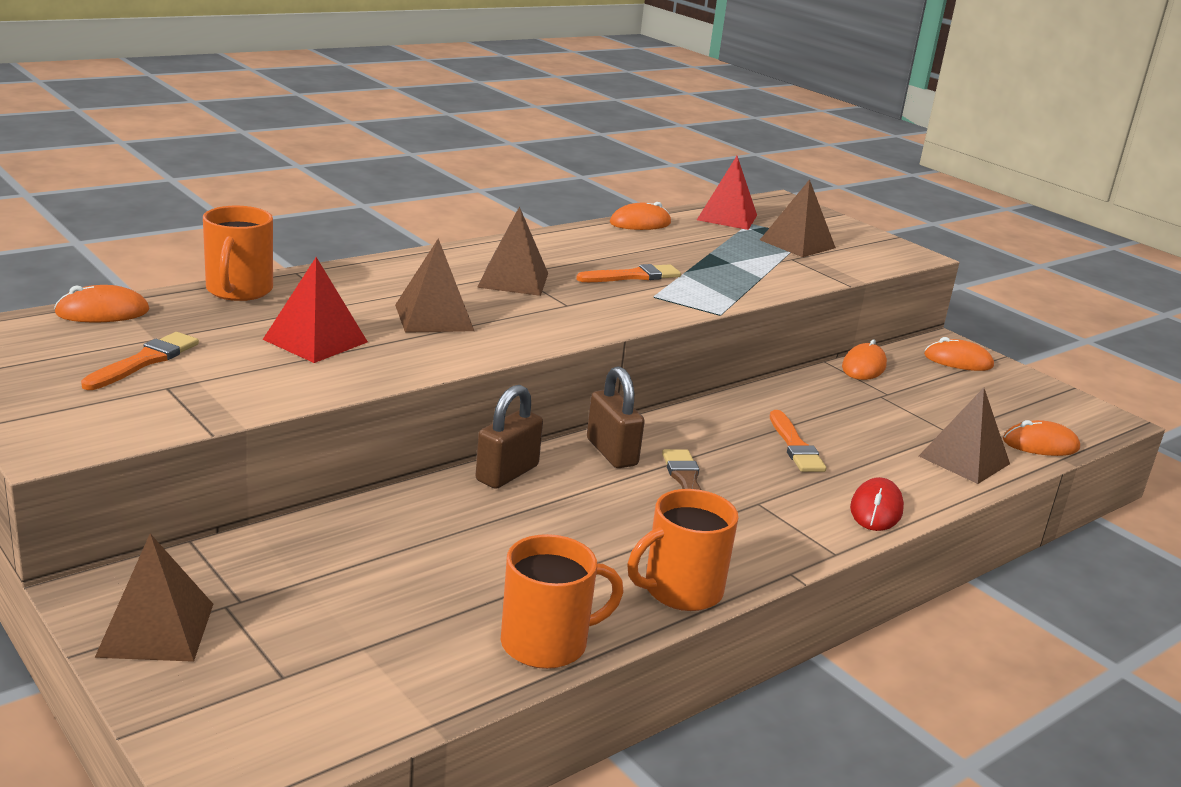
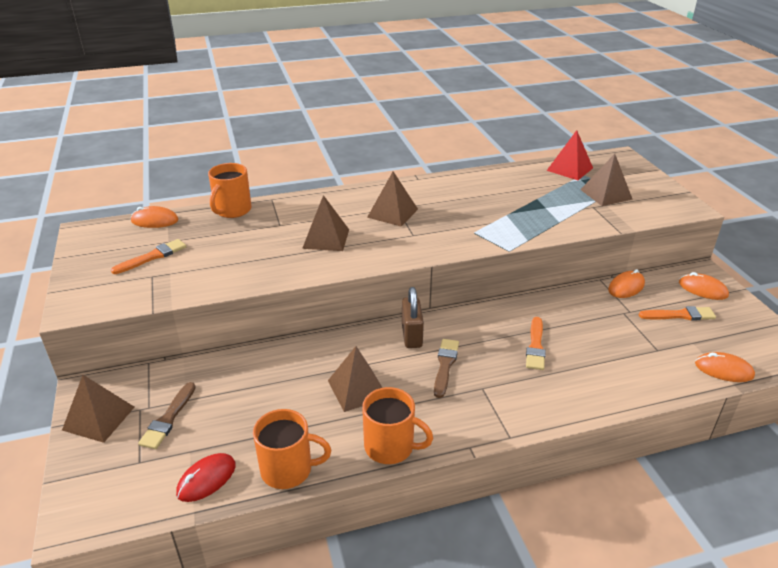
camera: 25 degrees right, 10 degrees up
(290, 610) = (168, 419): none -> brown brush
(315, 340) = (249, 250): red pyramid -> none
(507, 473) = (340, 342): brown padlock -> none
(633, 276) = (471, 215): orange brush -> orange brush (680, 315)
(640, 223) = (505, 171): orange mouse -> none
(680, 590) = (390, 447): orange mug -> orange mug turned 150 degrees counterclockwise
(876, 509) = (561, 406): red mouse -> red mouse (206, 479)
(964, 460) = (653, 374): brown pyramid -> brown pyramid (357, 389)

